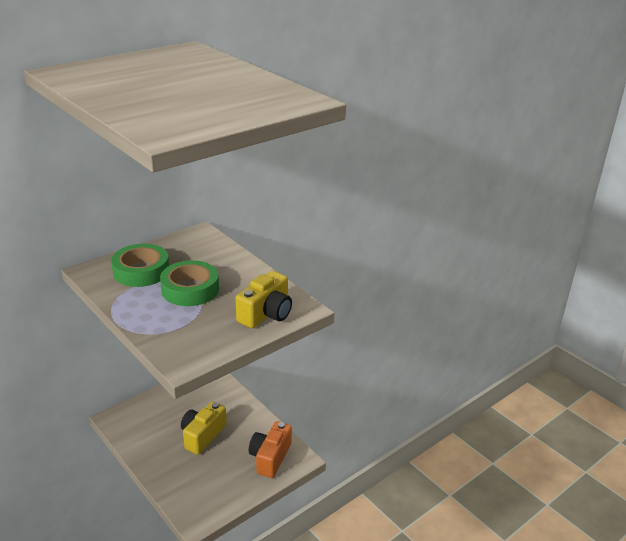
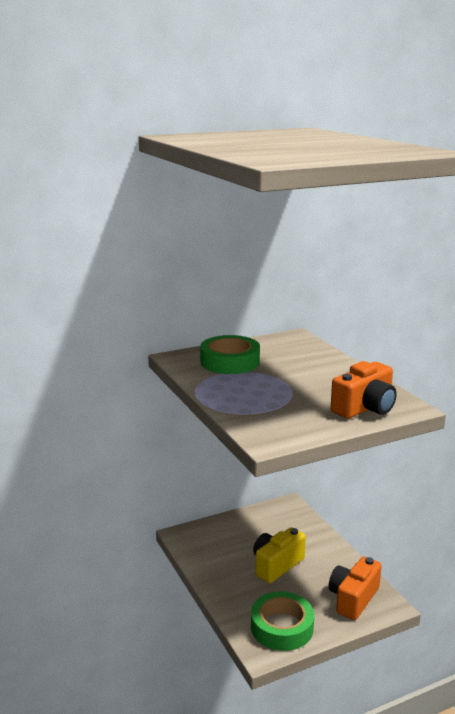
camera: 15 degrees right, 10 degrees down
(190, 289) = (280, 380): green tape -> green tape (282, 627)
(266, 314) = (365, 408): yellow camera -> orange camera

